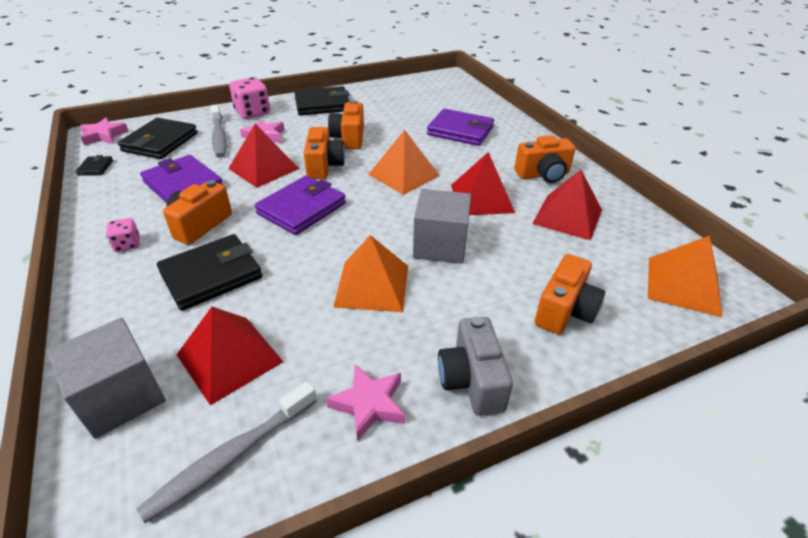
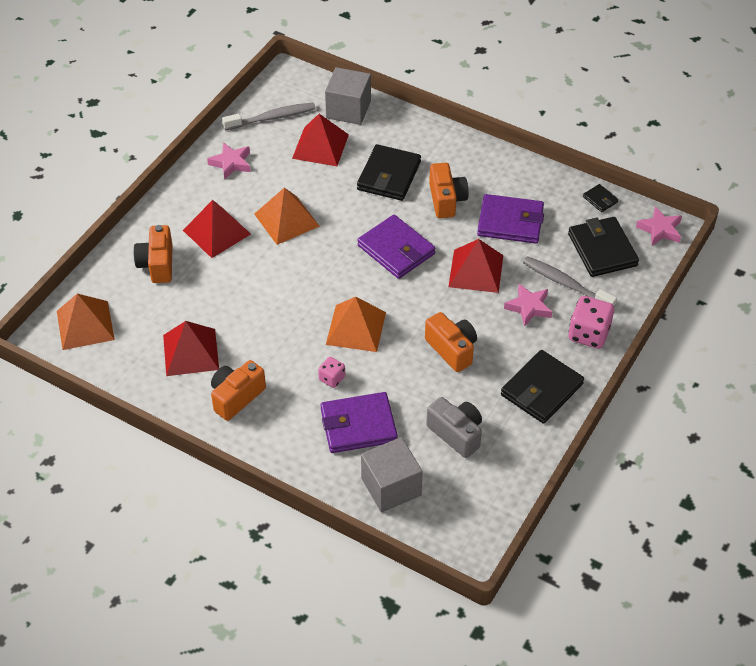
camera: 145 degrees right, 10 degrees up
(127, 244) = (468, 165): pink dice -> pink dice (332, 378)
(231, 456) = (272, 118): grey toothbrush -> grey toothbrush turned 60 degrees clockwise
(302, 208) = (396, 250): purple wallet -> purple wallet turned 45 degrees counterclockwise
(324, 166) = (431, 301): orange camera -> none
(440, 245) = (268, 272): grey cube -> grey cube (391, 487)
(471, 380) = (188, 198): grey camera -> grey camera (456, 434)
(482, 198) = (270, 335): red pyramid -> red pyramid (216, 232)

